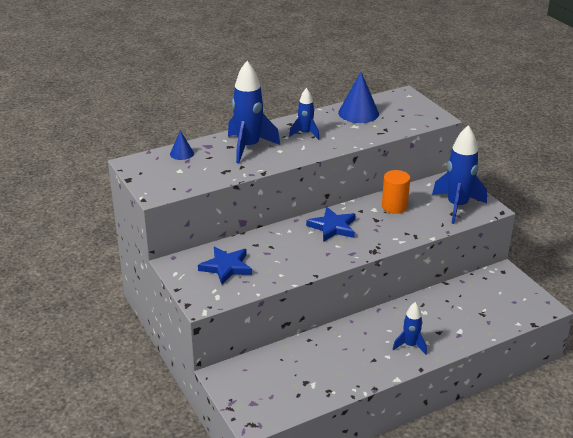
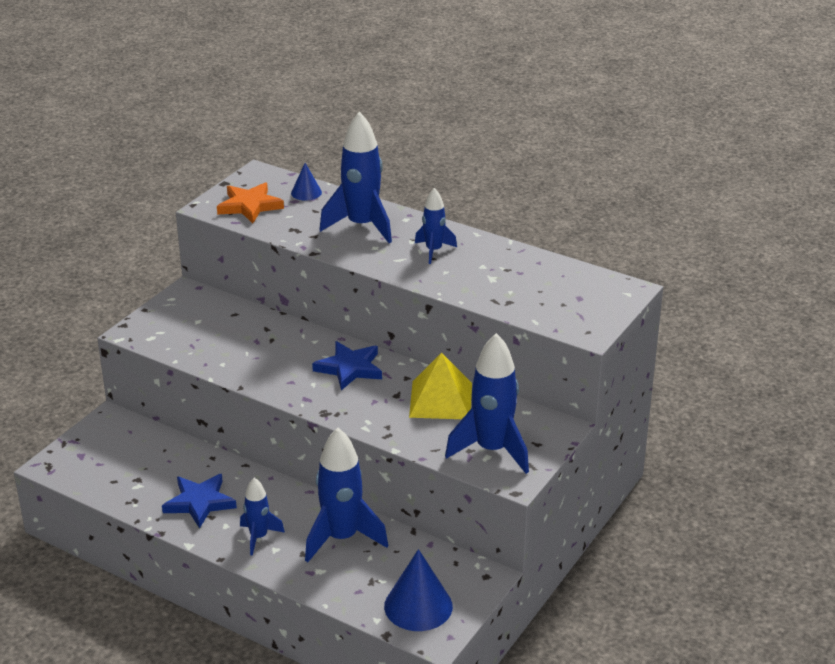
camera: 60 degrees right, 0 degrees up
(173, 178) = (249, 206): none -> orange star
(226, 267) = (207, 325): blue star -> blue star (199, 503)
(358, 113) = (530, 270): blue cone -> blue cone (418, 606)
(394, 206) = (441, 400): orange cylinder -> yellow pyramid
(434, 312) = (342, 538): none -> blue rocket

